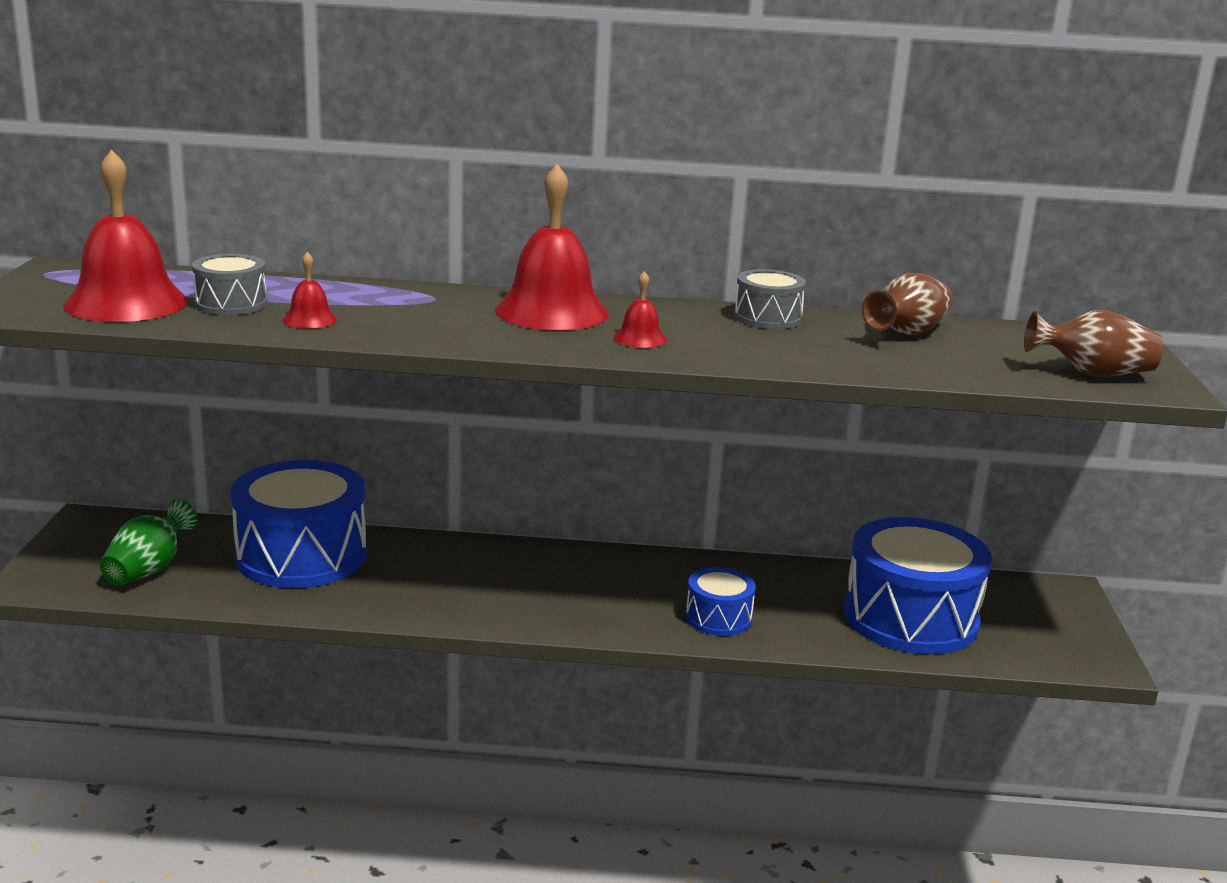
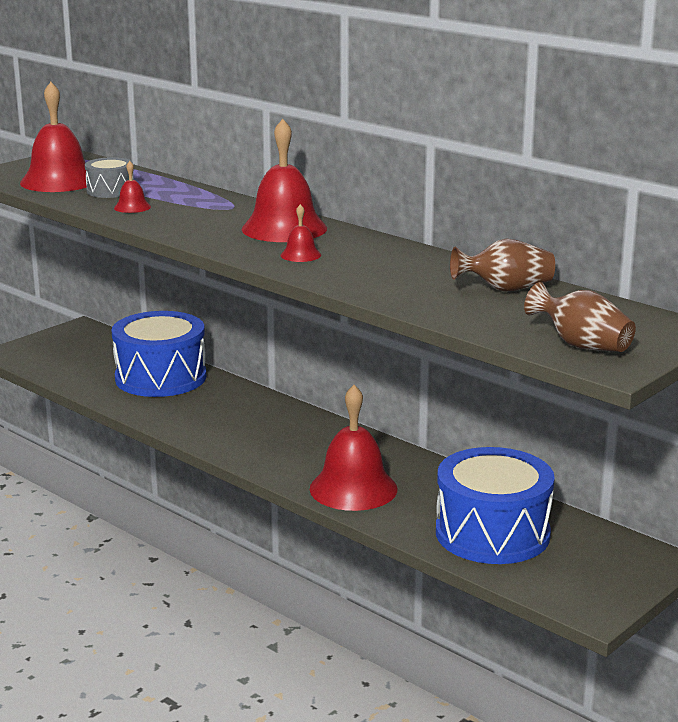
camera: 40 degrees right, 0 degrees up
(148, 569) = (72, 362): green vase -> none
(718, 618) = (353, 488): blue drum -> red bell
(767, 318) = (423, 259): grey drum -> none

